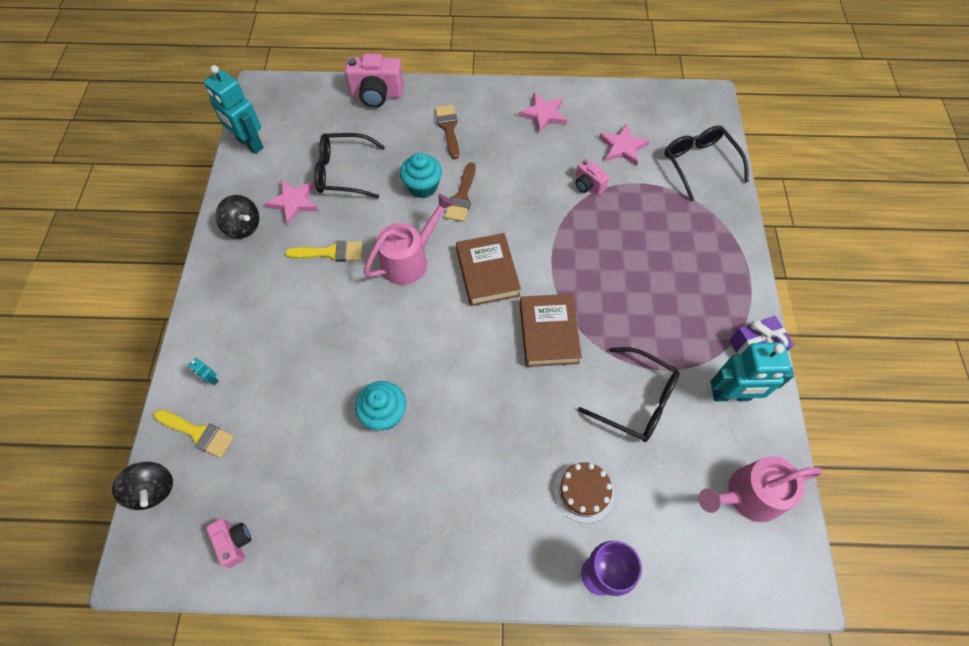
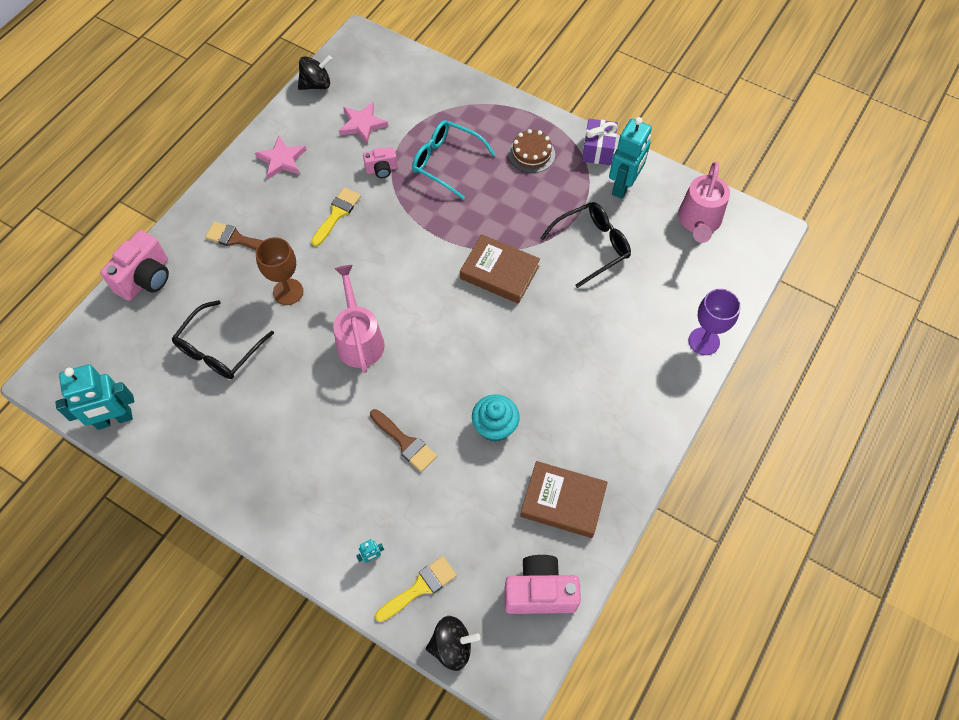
camera: 60 degrees left, 0 degrees up
(235, 542) = (540, 592): pink camera -> pink camera, size x1.77
(243, 227) = (218, 465): black spinning top -> black spinning top (316, 84)
(294, 202) = (222, 407): pink star -> none
(331, 252) = (305, 400): yellow brush -> yellow brush (337, 214)
(423, 187) = (288, 292): turquoise cupcake -> brown goblet
(462, 197) = (322, 267): brown brush -> brown brush (405, 442)
(487, 272) = (414, 286): brown book -> brown book (563, 501)
(584, 491) = (640, 318): brown cake -> brown cake (531, 154)
(634, 228) = (446, 162): none -> turquoise glasses
(699, 164) = (418, 85): black glasses -> none

